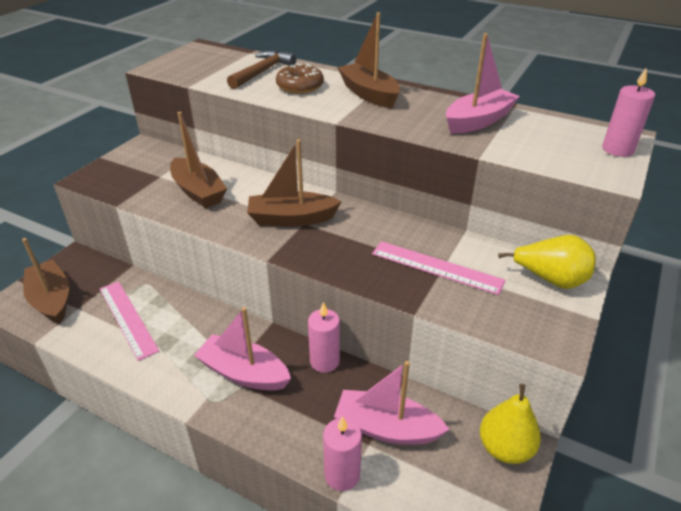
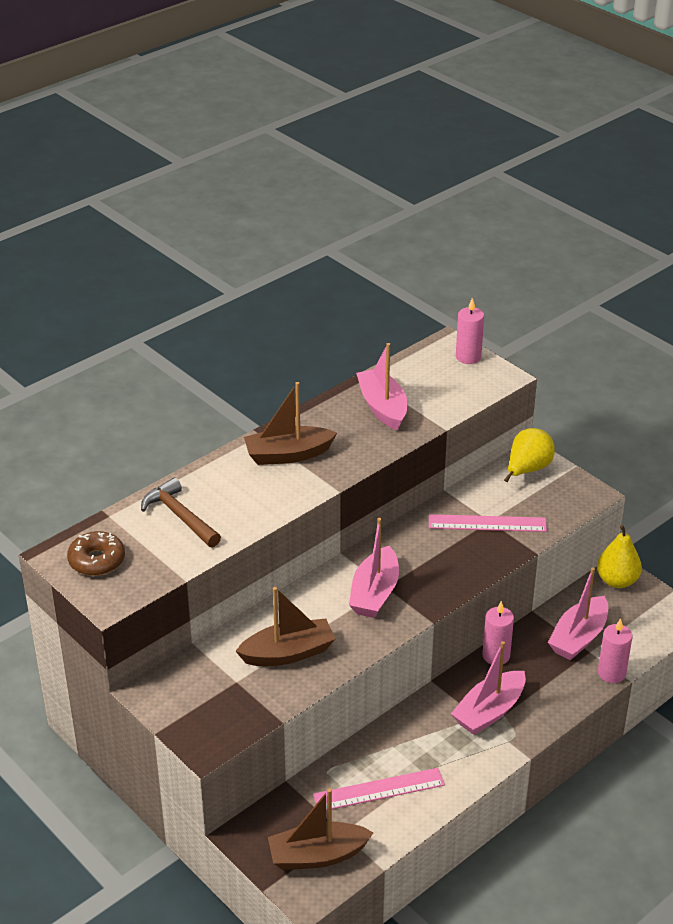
camera: 70 degrees left, 0 degrees up
(291, 219) = (374, 593): brown boat -> pink boat
(300, 86) = (239, 496): brown donut -> brown donut (97, 560)
(436, 267) = (487, 523): pink ruler -> pink ruler turned 45 degrees clockwise

